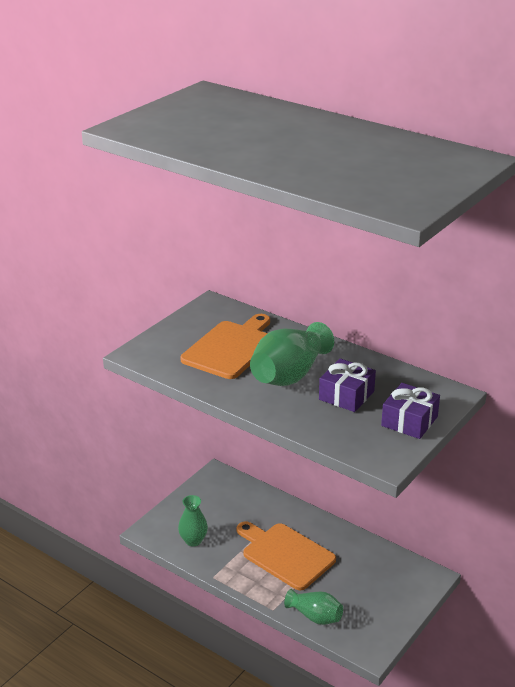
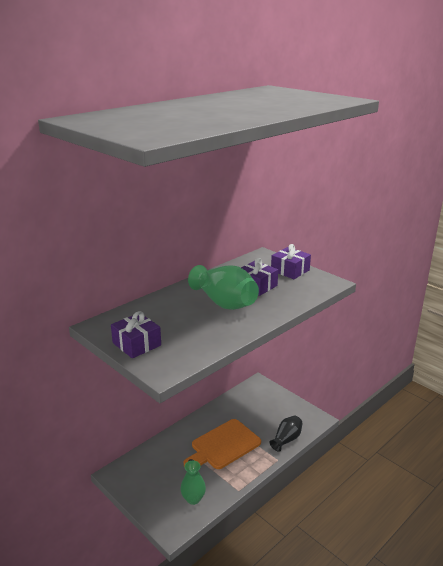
camera: 80 degrees left, 5 degrees down
(182, 331) = (137, 344): none -> purple gift
(231, 348) = (175, 323): orange cutting board -> none
(315, 616) = (286, 439): green vase -> black vase

